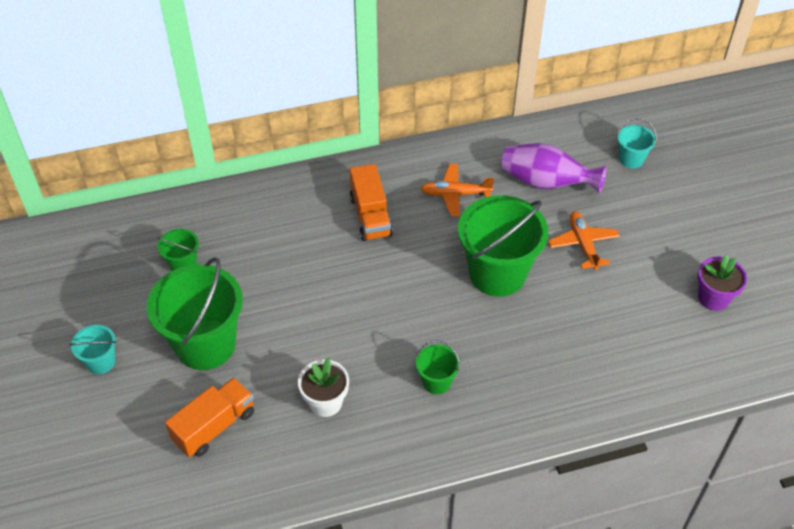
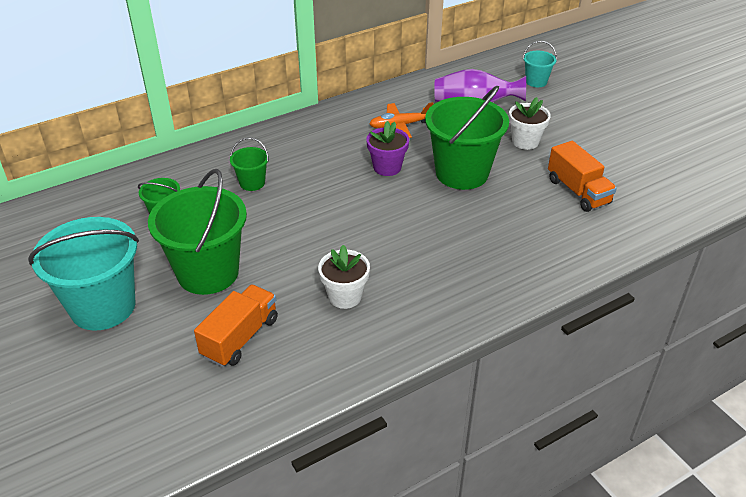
camera: 15 degrees left, 10 degrees down
(101, 362) = (103, 306): turquoise bucket -> turquoise bucket, size x2.13
(370, 216) = (331, 152): orange truck -> orange truck (578, 191)
(436, 381) = (443, 260): green bucket -> green bucket (252, 183)
(583, 244) = (525, 141): orange plane -> white flower pot
(713, 298) = (651, 159): purple flower pot -> purple flower pot (387, 167)

